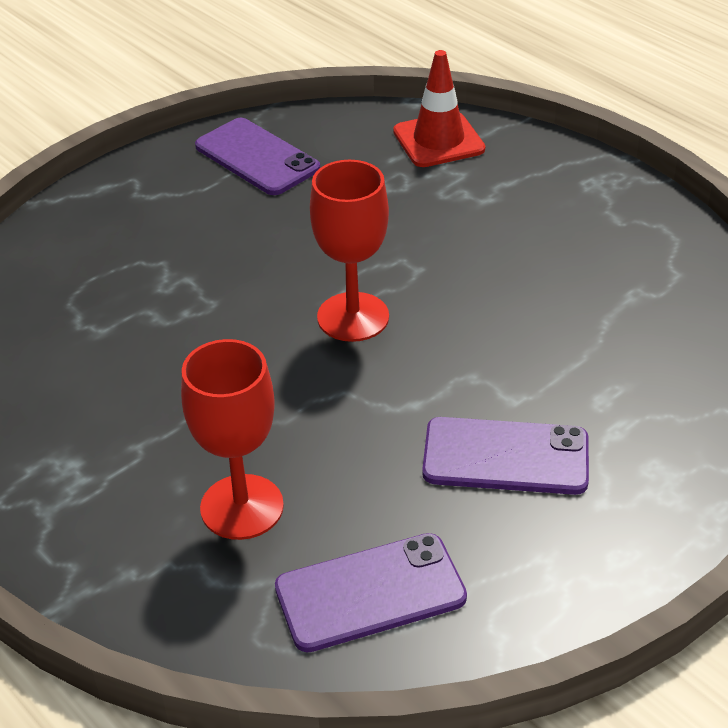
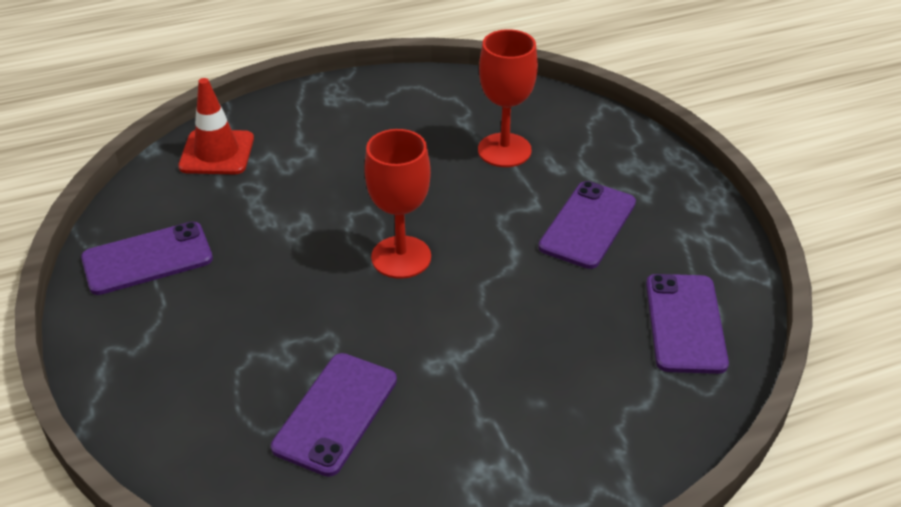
camera: 70 degrees left, 0 degrees up
(107, 341) = (335, 413): none -> purple phone
(242, 507) = (577, 370): red goblet -> red goblet (504, 150)

